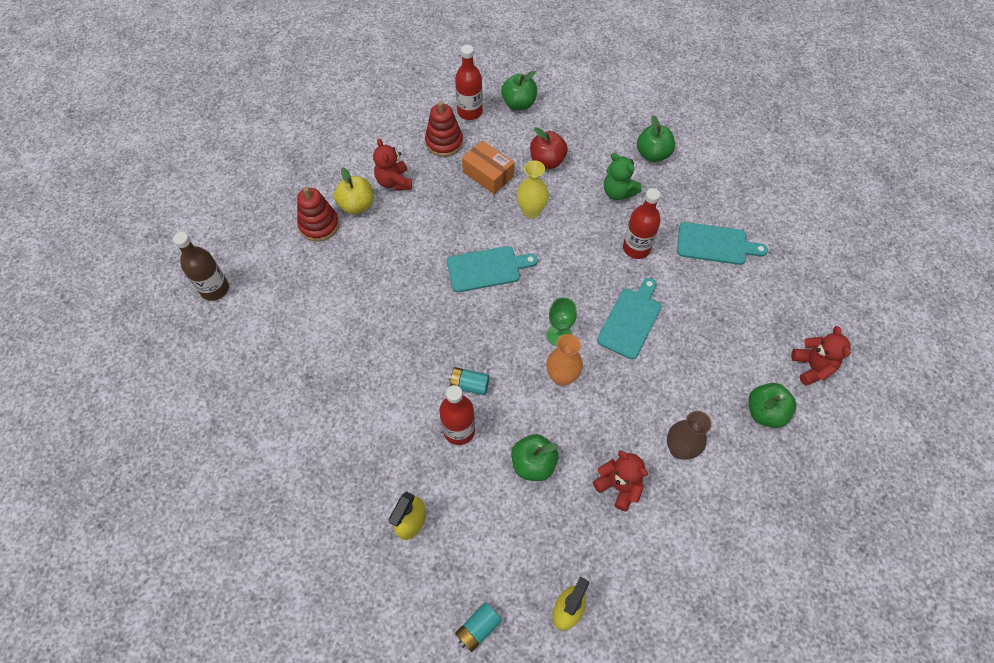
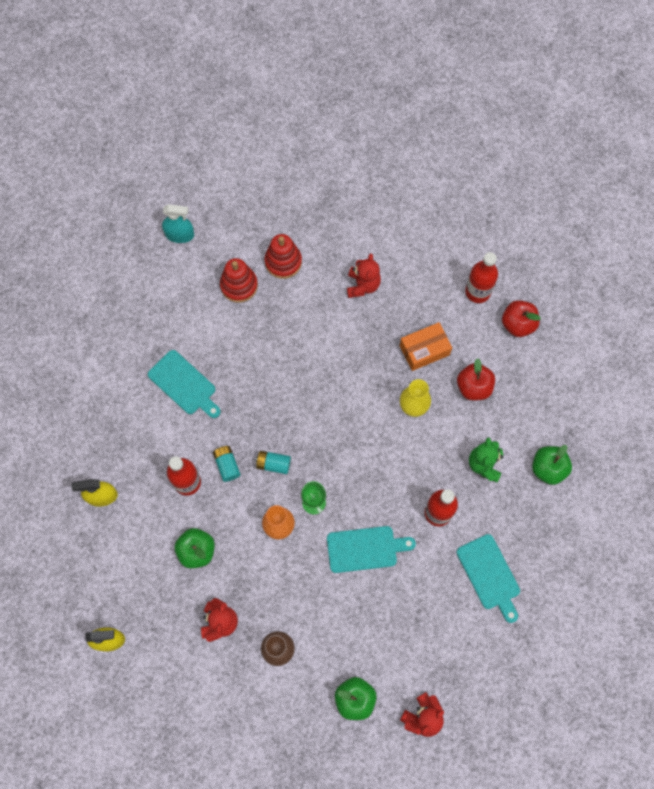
camera: 55 degrees right, 10 degrees up
(215, 289) = (180, 235): brown bottle -> turquoise spray bottle
(357, 205) = (321, 274): yellow apple -> none
(394, 182) = (362, 285): red teddy bear -> red teddy bear turned 150 degrees clockwise
(444, 142) = (430, 294): red stacking toy -> red stacking toy (239, 285)
(478, 628) = (61, 589): turquoise battery -> turquoise battery (273, 464)
(487, 268) = (334, 410): turquoise cutting board -> turquoise cutting board (184, 384)
(488, 174) = (424, 350): orange box -> orange box turned 60 degrees clockwise
(519, 104) = (518, 324): green apple -> red apple

